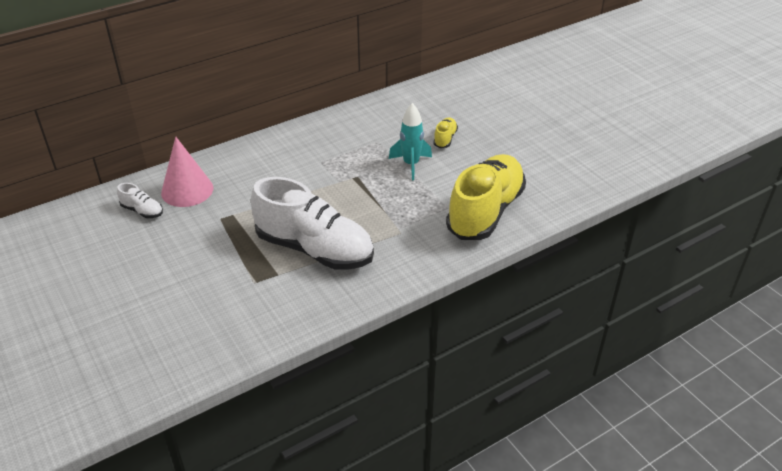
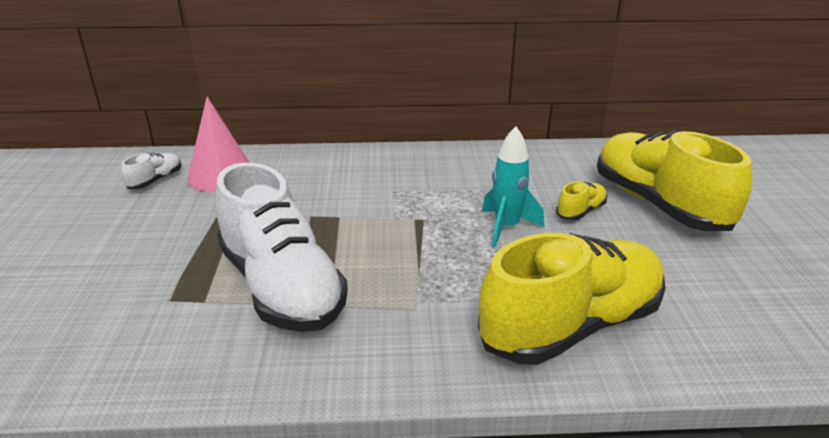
camera: 30 degrees right, 10 degrees down
(142, 211) = (155, 180): white shoe -> white shoe turned 120 degrees counterclockwise
(484, 119) = (658, 204): none -> yellow shoe

